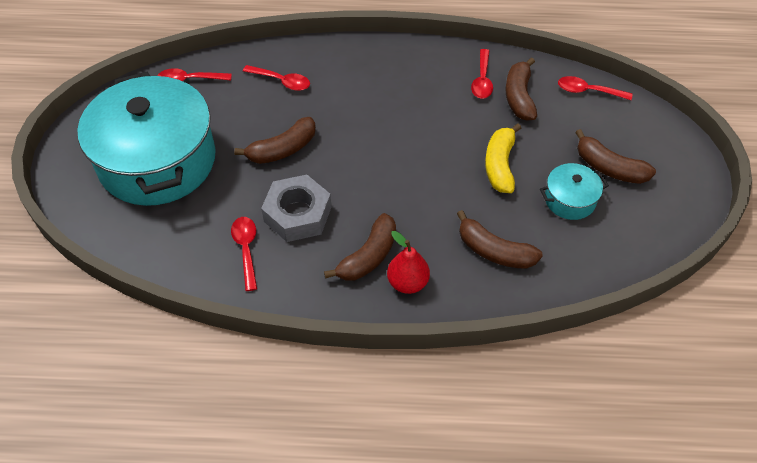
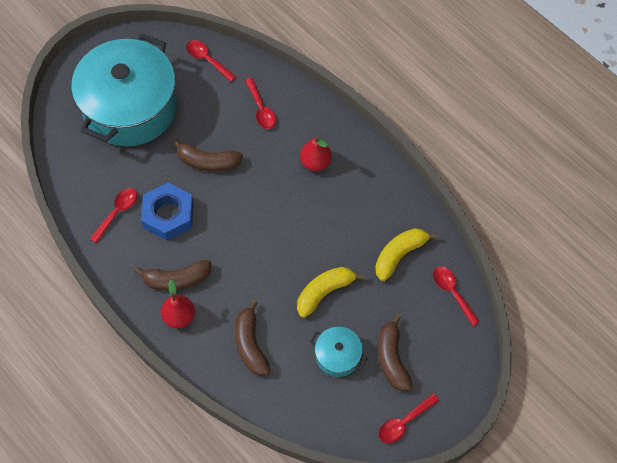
camera: 45 degrees right, 10 degrees up
(298, 214) = (168, 215): grey nut -> blue nut
(374, 85) = (315, 162): none -> red pear
(482, 80) = (390, 220): red spoon -> red spoon (404, 422)
(519, 97) = (399, 255): brown banana -> yellow banana

